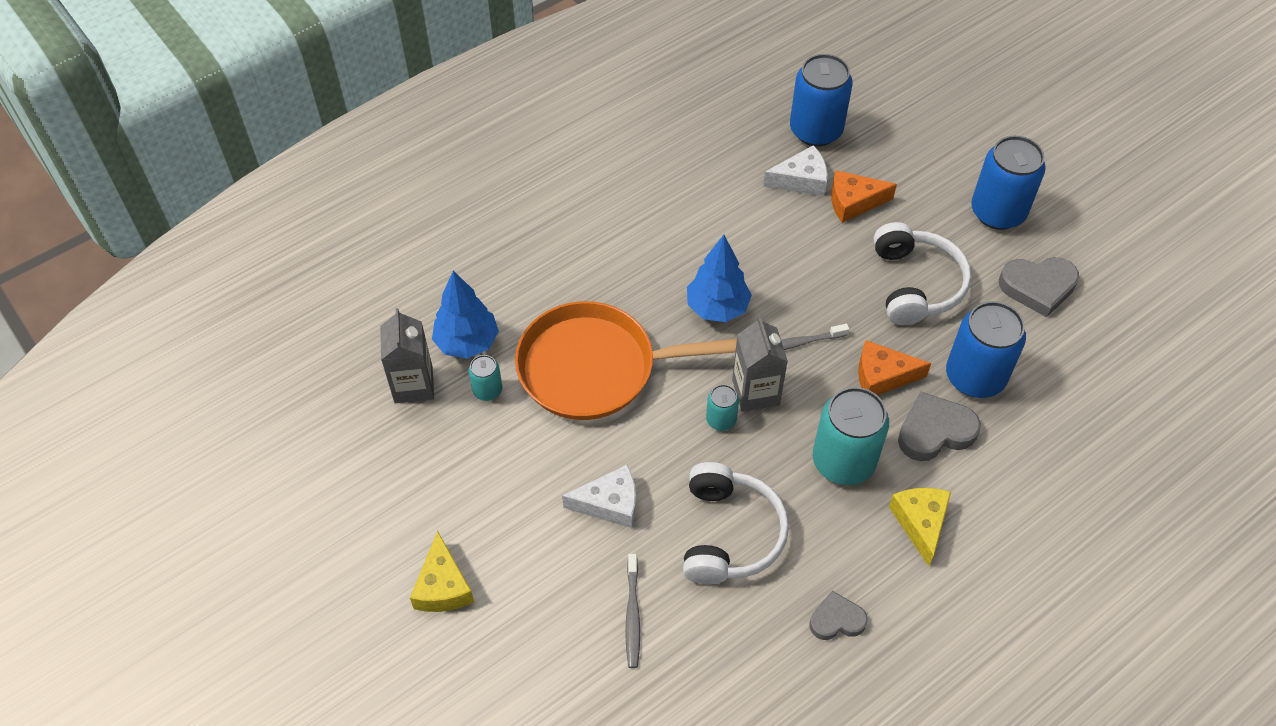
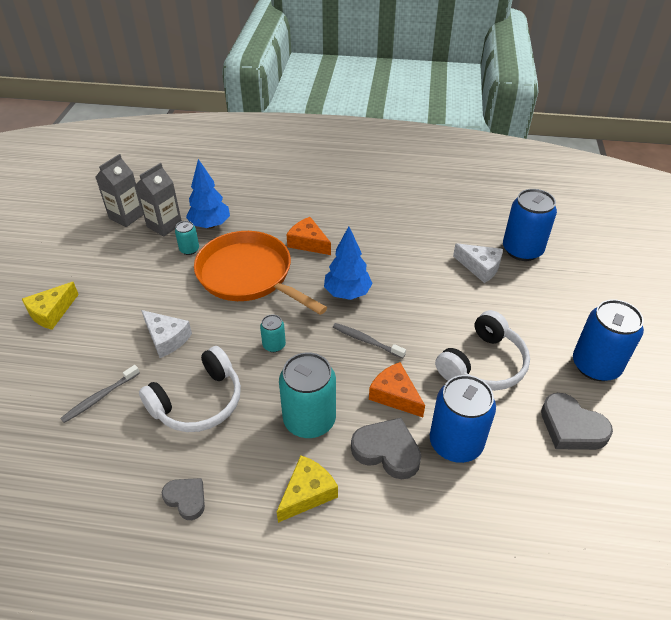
camera: 45 degrees right, 10 degrees down
(755, 392) = (311, 346): grey carton -> grey carton (126, 216)
(853, 202) = (499, 297): orange cheese -> orange cheese (308, 243)

